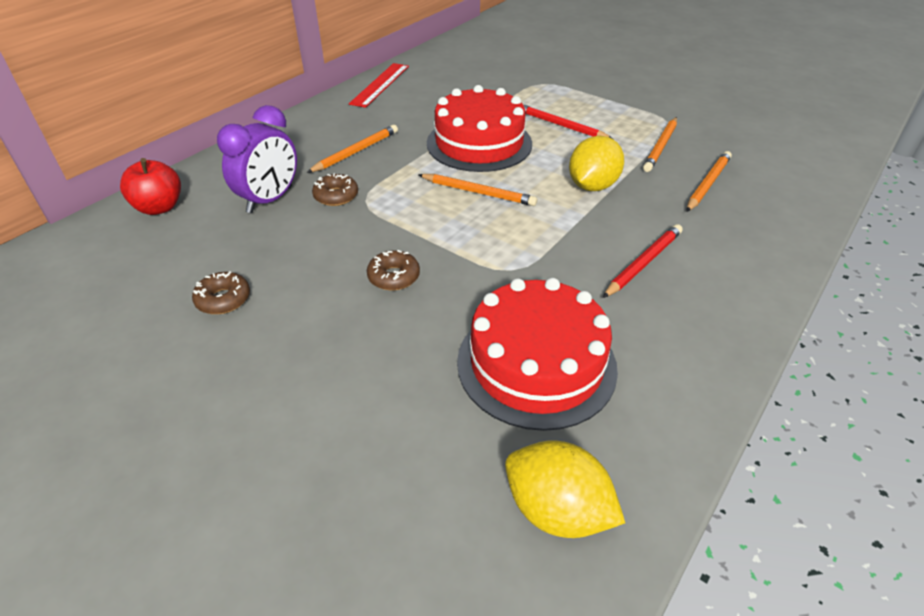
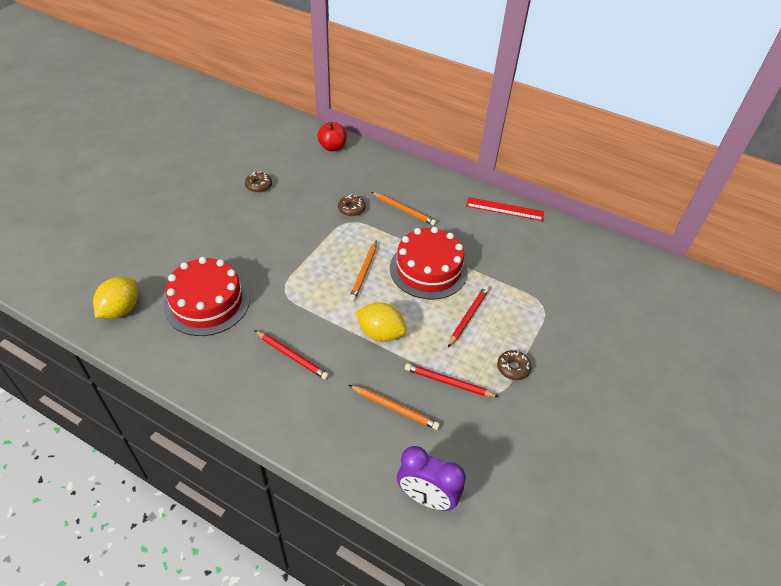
camera: 80 degrees right, 5 degrees up
(270, 200) = (344, 184): purple clock -> purple clock (426, 497)
(394, 277) = (276, 242): brown donut -> brown donut (513, 368)
(661, 146) = (448, 382): orange pencil -> red pencil

